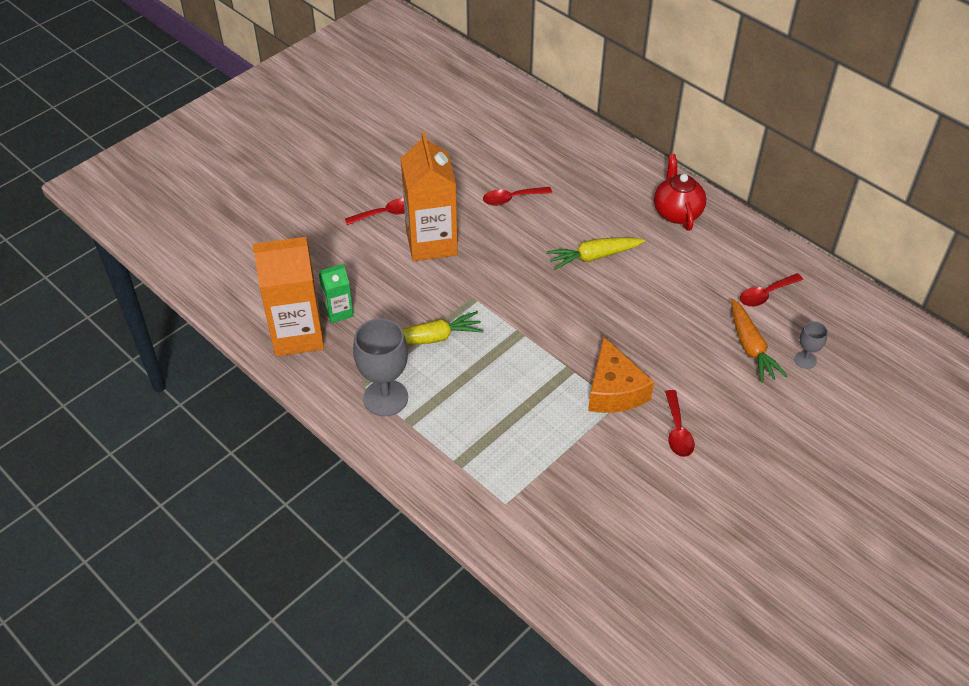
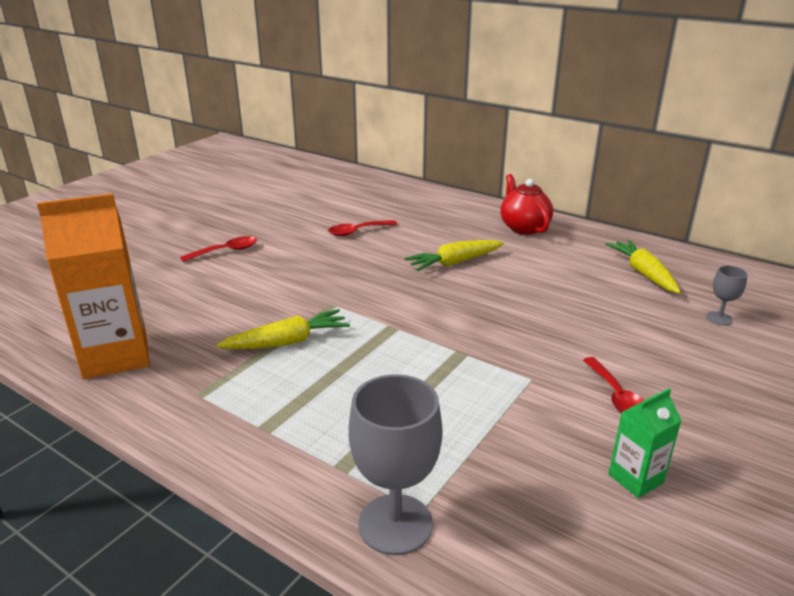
camera: 10 degrees left, 20 degrees down
(338, 312) = (170, 330): green carton -> green carton (635, 478)
(385, 398) = (231, 406): grey goblet -> grey goblet (395, 524)
(431, 242) = (278, 267): orange carton -> none
(614, 390) = (522, 366): orange cheese -> none
(750, 347) = (654, 314): orange carrot -> none
(765, 294) = (643, 274): red spoon -> yellow carrot

